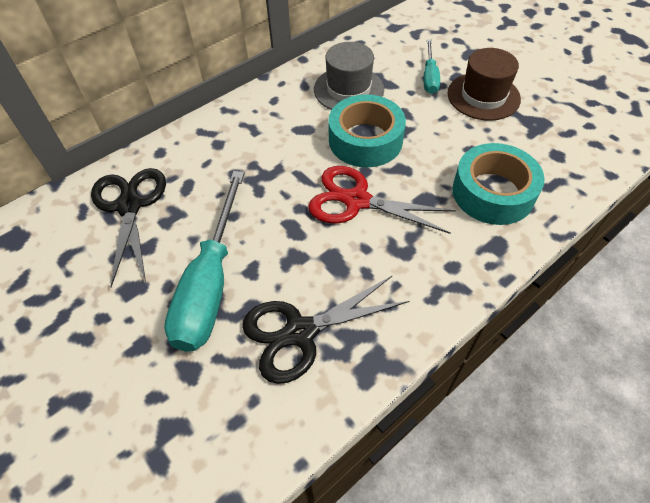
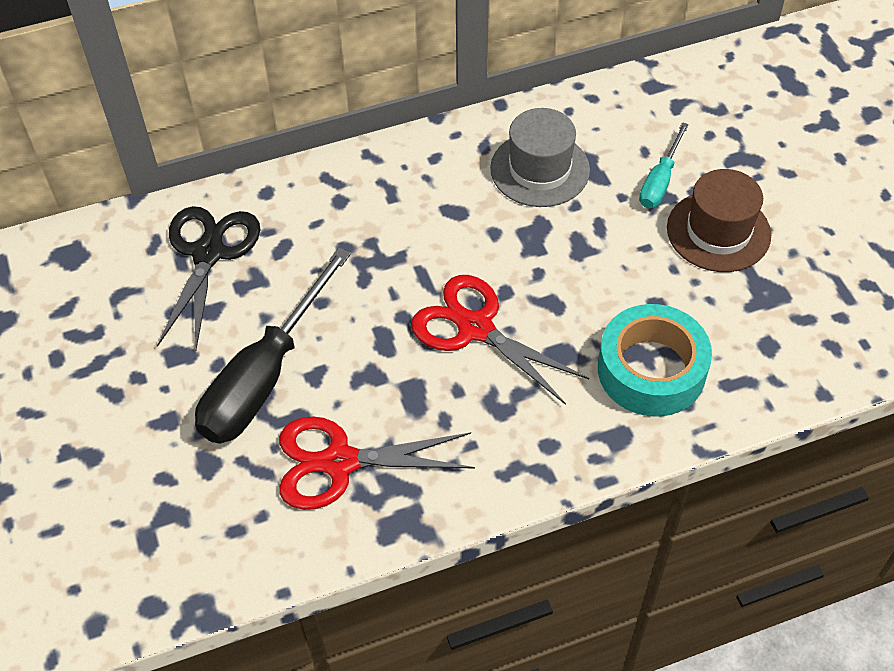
camera: 20 degrees right, 0 degrees up
(210, 284) = (264, 376): turquoise screwdriver -> black screwdriver
(300, 332) = (339, 462): black scissors -> red scissors
(365, 140) = (526, 250): turquoise tape -> none

